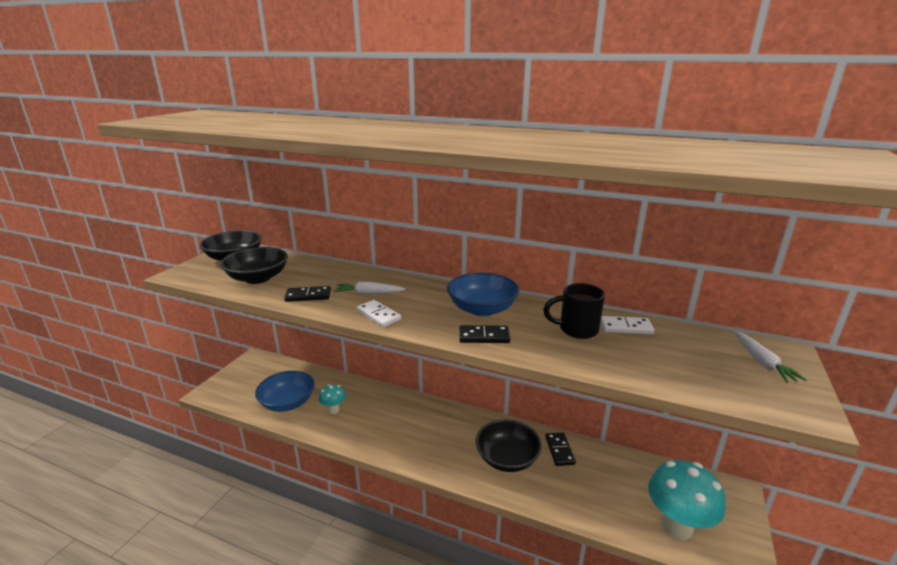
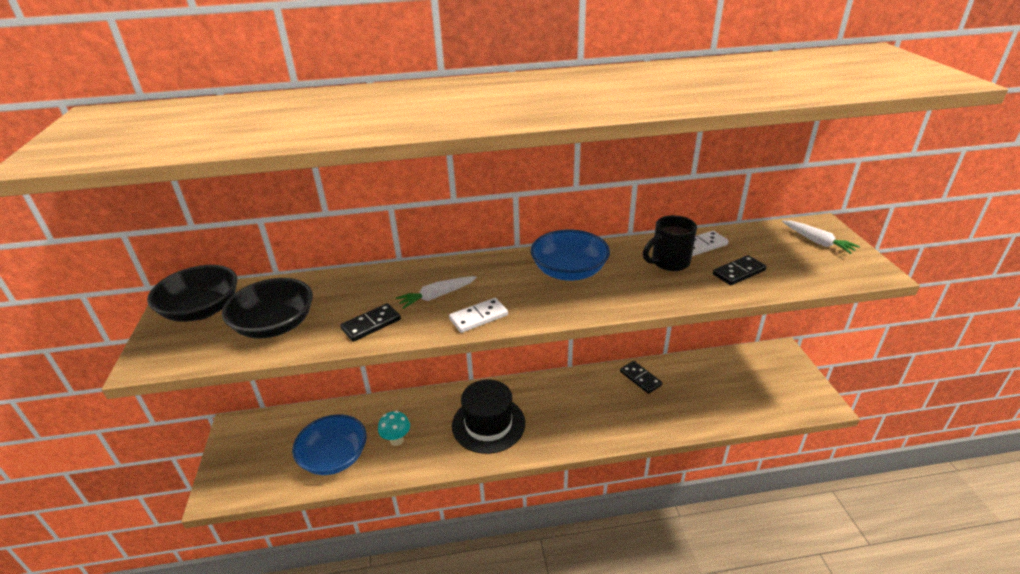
camera: 30 degrees left, 10 degrees up
(378, 315) = (478, 317): white domino -> white domino turned 45 degrees counterclockwise
(404, 428) = (488, 424): none -> black hat
(484, 336) = (603, 300): black domino -> black domino (738, 272)
(507, 458) = (605, 407): black bowl -> none
(677, 526) = (766, 399): turquoise mushroom -> none

